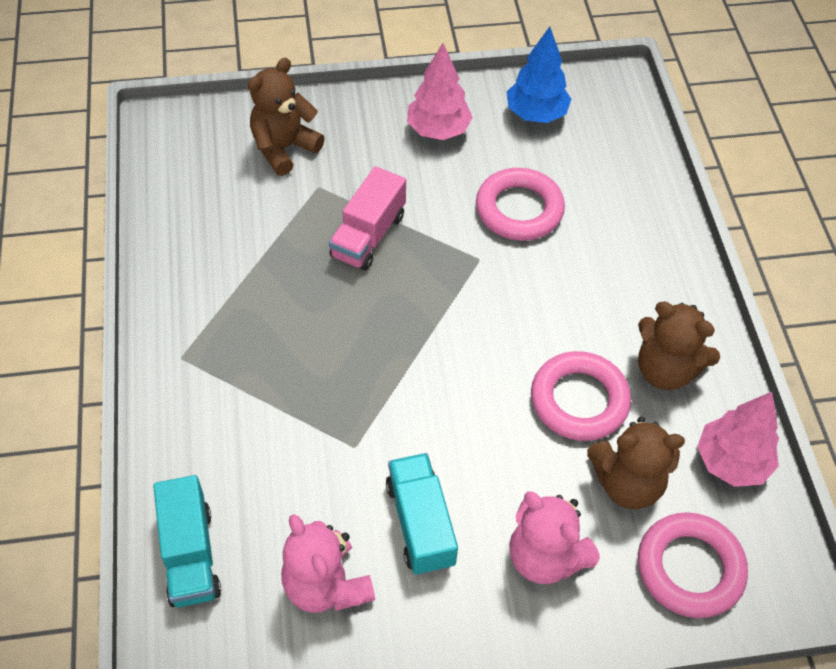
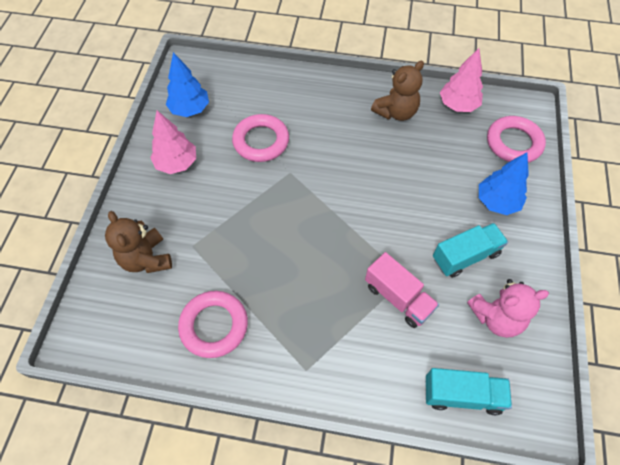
camera: 70 degrees left, 5 degrees up
(368, 236) = (247, 227): pink truck -> pink truck (398, 297)
(420, 524) = (465, 256): turquoise truck -> turquoise truck turned 150 degrees clockwise
(545, 557) = (497, 202): pink teddy bear -> blue tree
(579, 400) = (404, 156): pink ring -> pink ring (214, 326)
(627, 483) = (460, 152): brown teddy bear -> none

